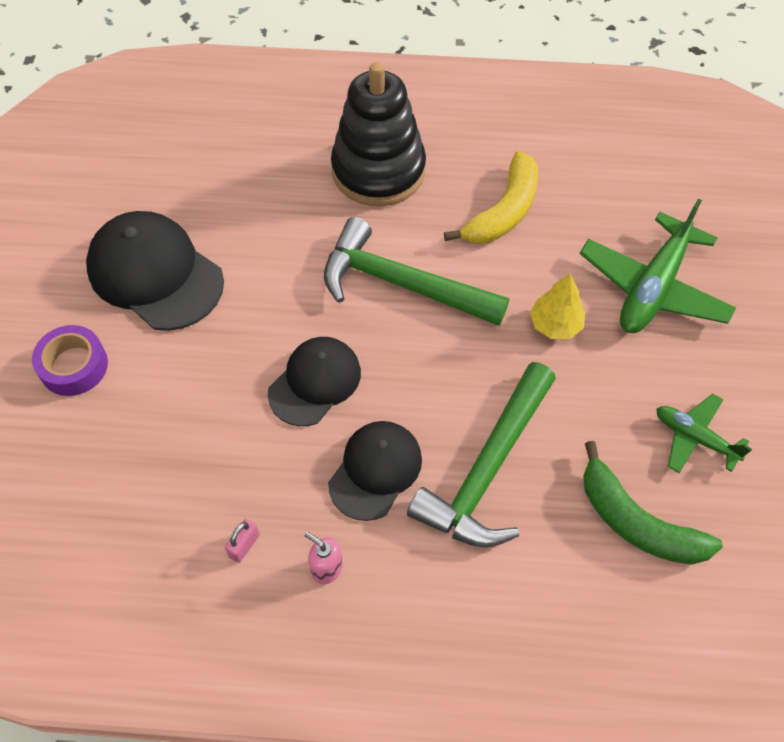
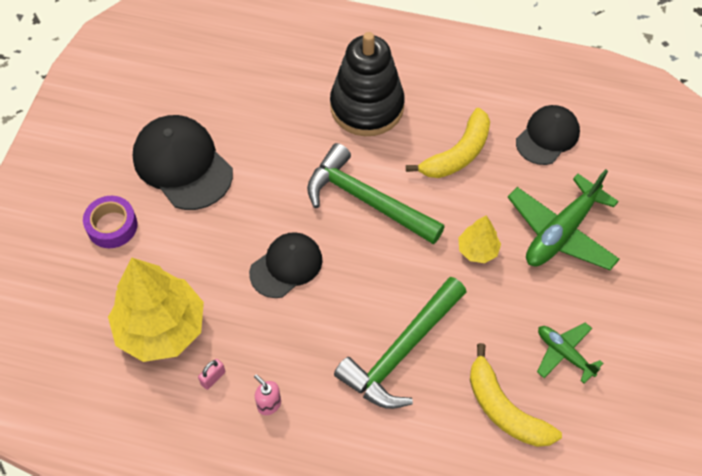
camera: 10 degrees right, 0 degrees up
(162, 490) = (161, 328): none -> yellow tree
(375, 470) = (318, 339): black cap -> black cap (547, 136)
(636, 522) = (504, 409): green banana -> yellow banana

